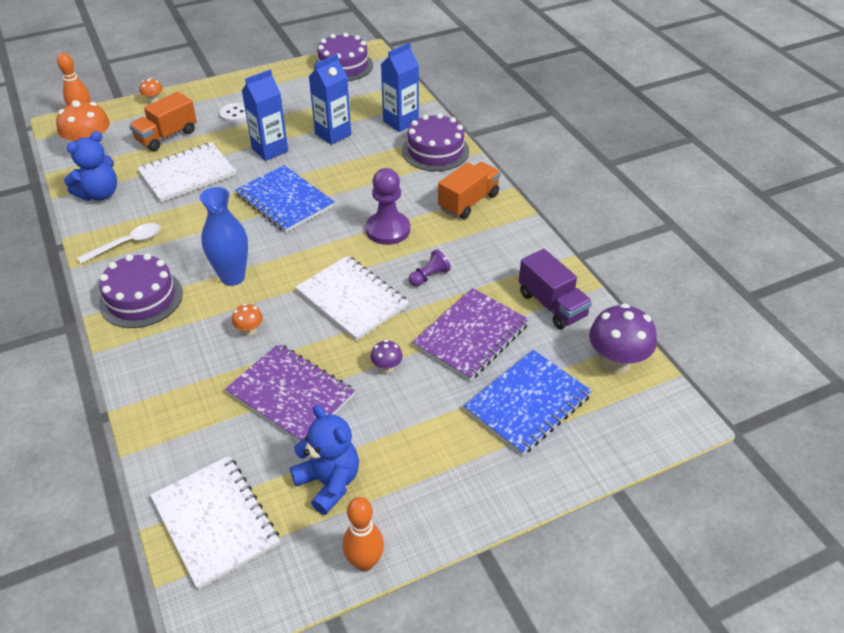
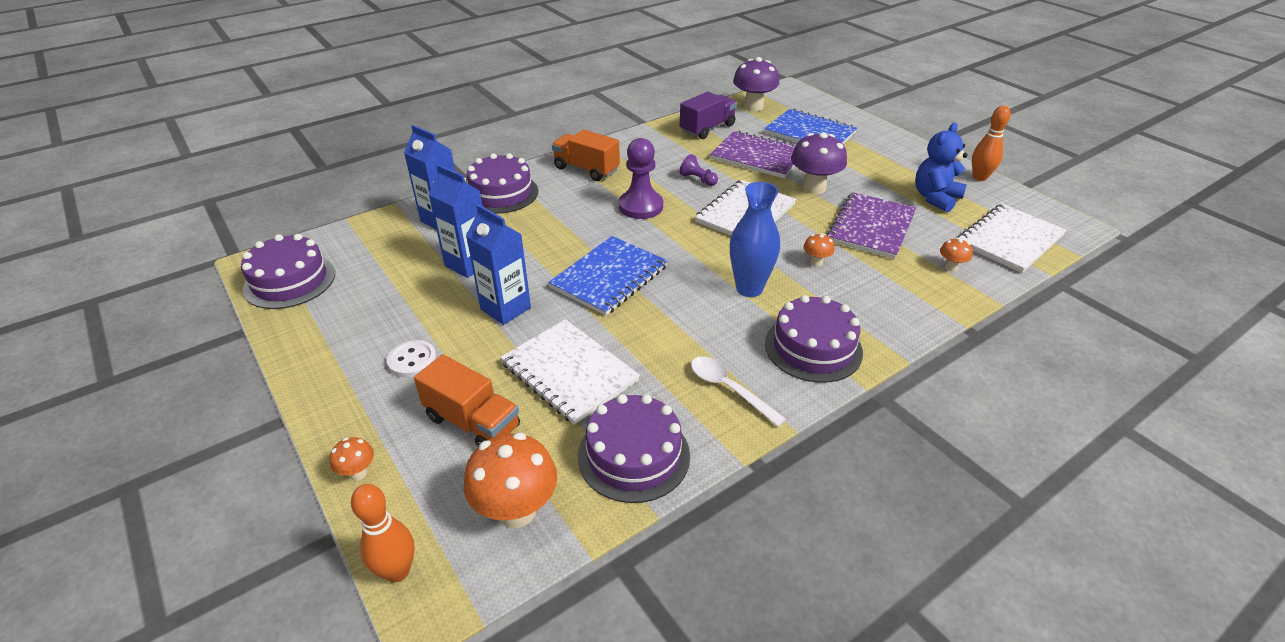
camera: 100 degrees left, 5 degrees down
(99, 194) = (634, 455): blue teddy bear -> purple cake
(194, 437) = (951, 267): none -> orange mushroom
(387, 368) = (813, 188): purple mushroom -> purple mushroom, size x2.05

